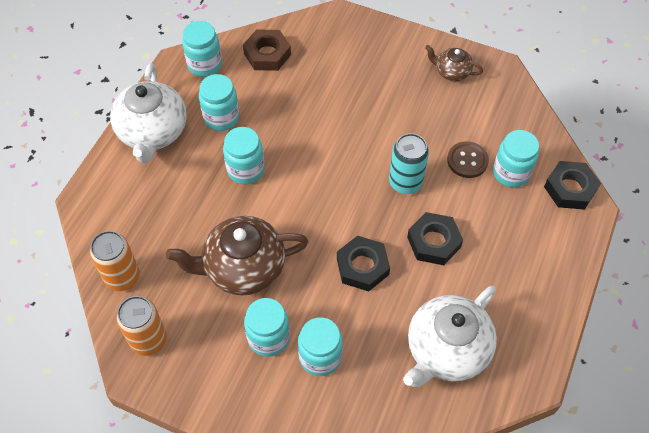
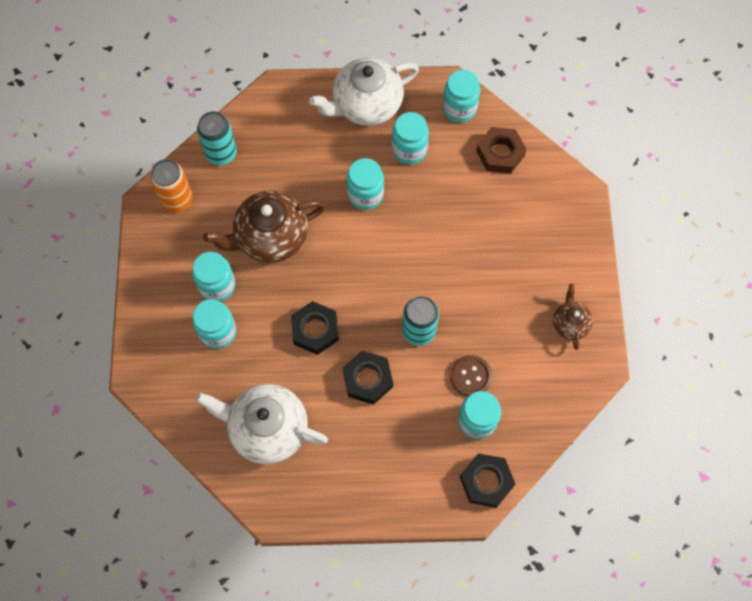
camera: 65 degrees right, 10 degrees up
(122, 277) = (221, 153): orange can -> turquoise can
(243, 268) = (270, 237): brown teapot -> brown teapot turned 75 degrees counterclockwise

